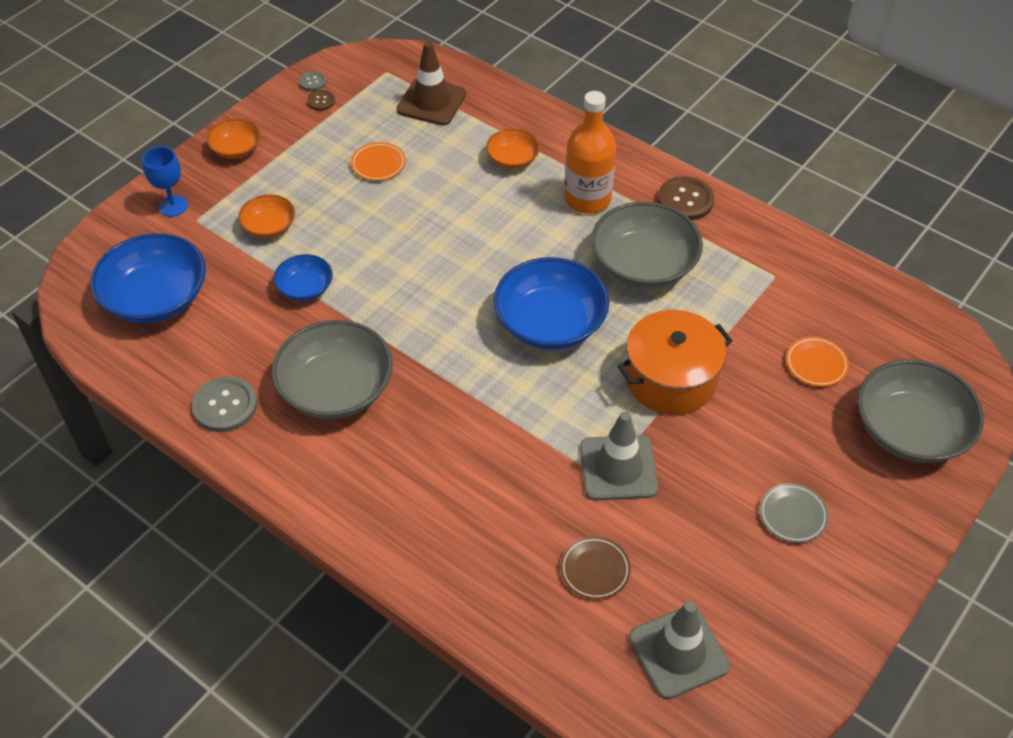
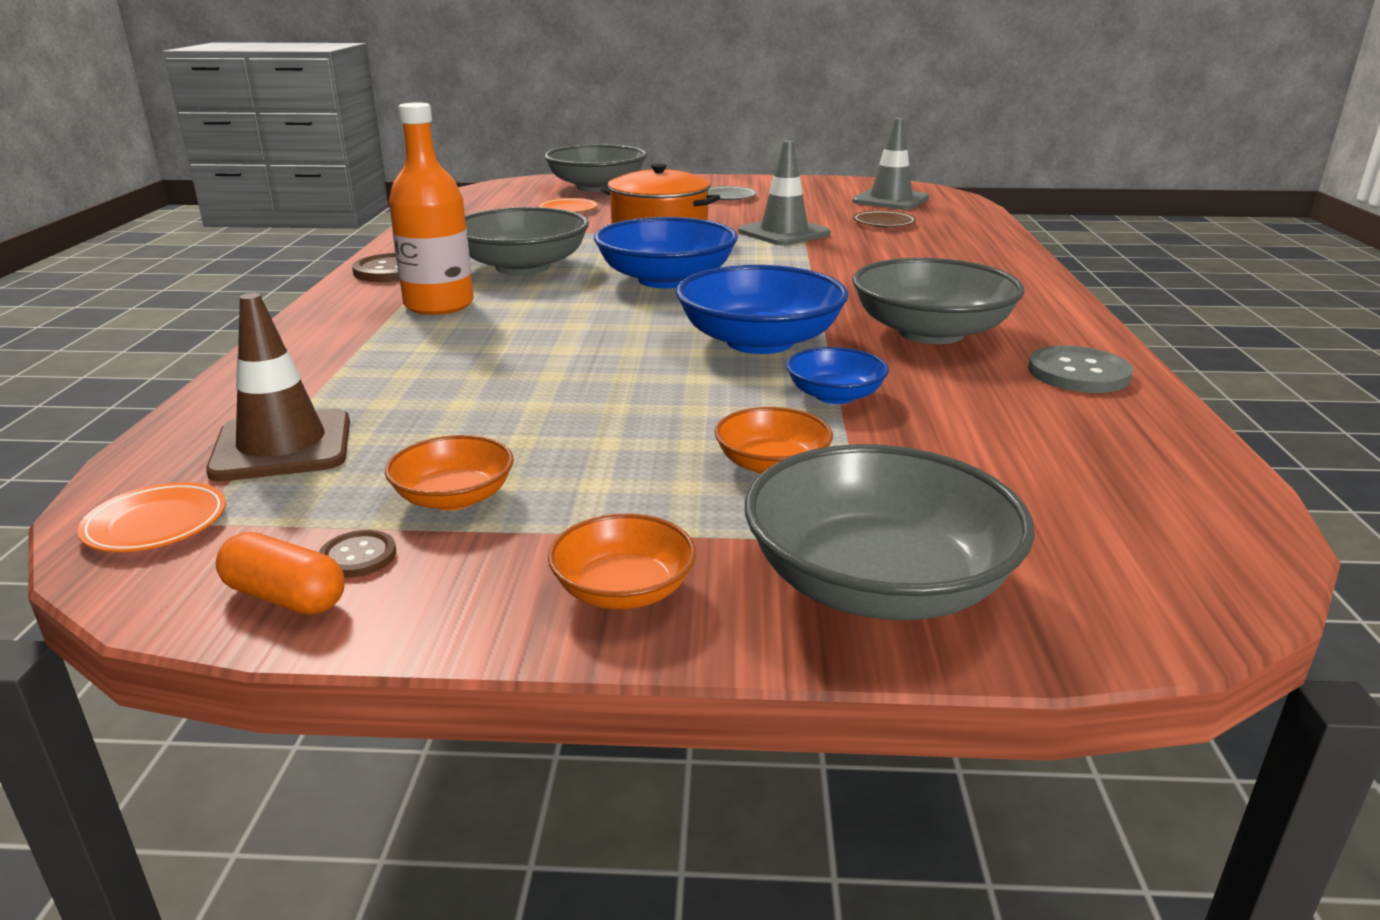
camera: 125 degrees left, 25 degrees down
(156, 298) = (1065, 491): blue bowl -> blue bowl (759, 341)
(173, 206) = (878, 583): blue goblet -> grey bowl
(312, 82) = (285, 597): grey button -> orange capsule
(378, 164) = (506, 435): orange plate -> orange plate (156, 523)
(512, 159) = (395, 355): orange bowl -> orange bowl (454, 497)

